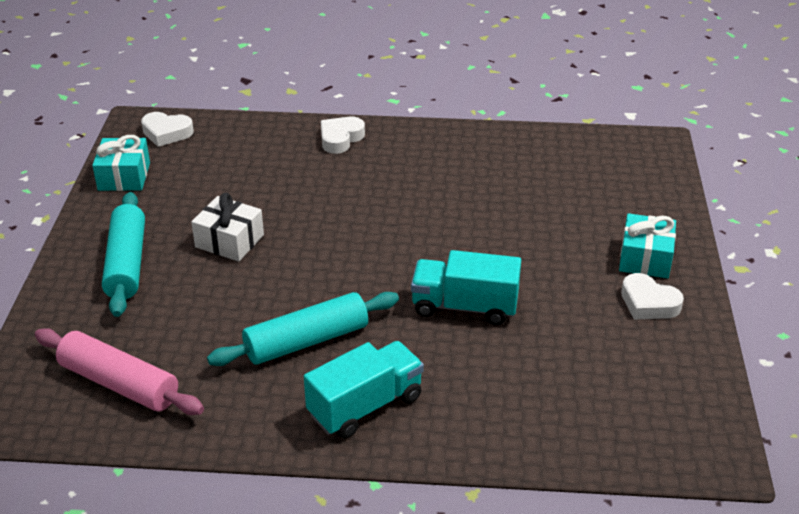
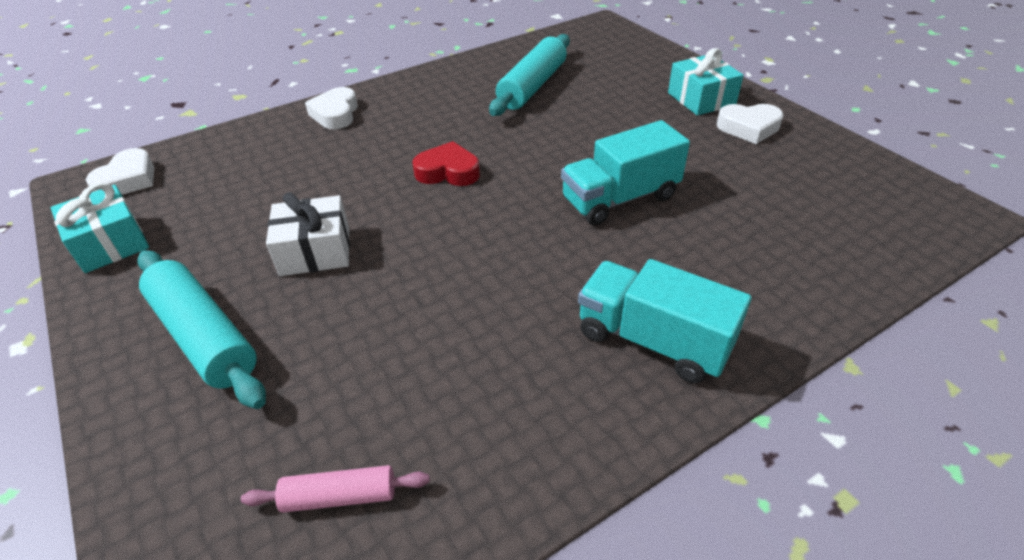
camera: 35 degrees left, 5 degrees up
(119, 384) = (340, 496): pink rolling pin -> pink rolling pin, size x0.54
(166, 133) = (128, 180): white heart -> white heart turned 45 degrees counterclockwise
(306, 341) = (514, 308): turquoise rolling pin -> turquoise rolling pin (532, 86)
(365, 406) = (653, 340): turquoise truck -> turquoise truck turned 75 degrees counterclockwise
(369, 225) = (448, 171): none -> red heart

